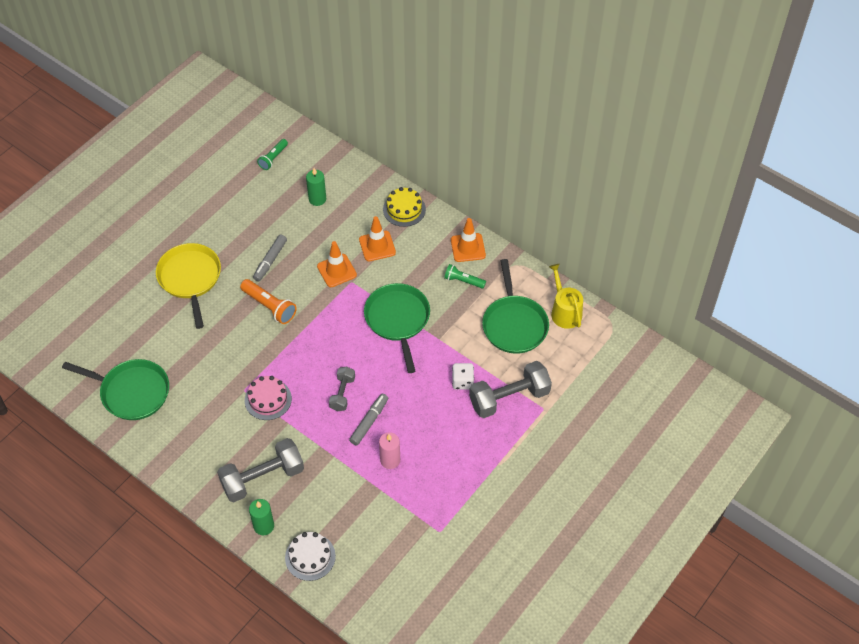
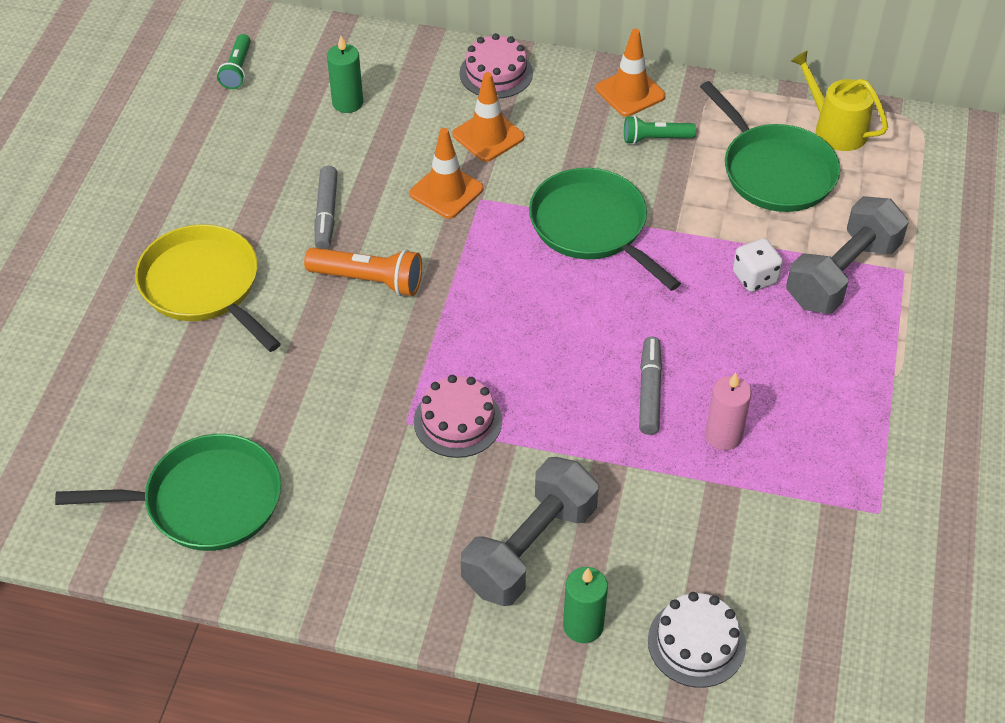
camera: 25 degrees left, 5 degrees down
(342, 393) = (577, 365): grey dumbbell -> none
(404, 209) = (496, 73): yellow cake -> pink cake

